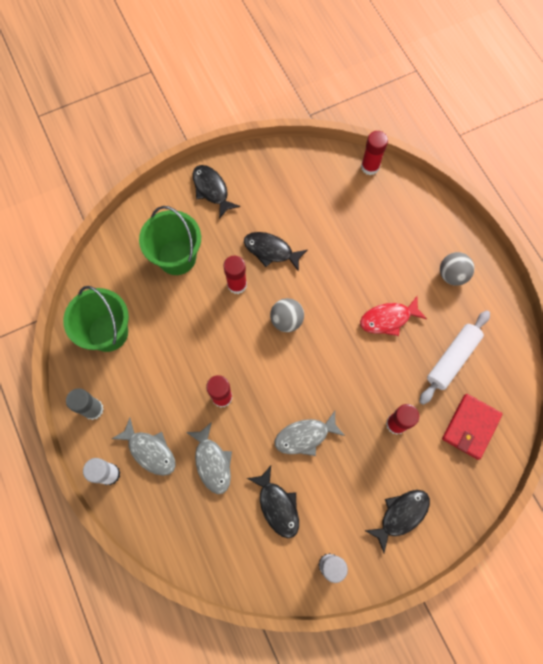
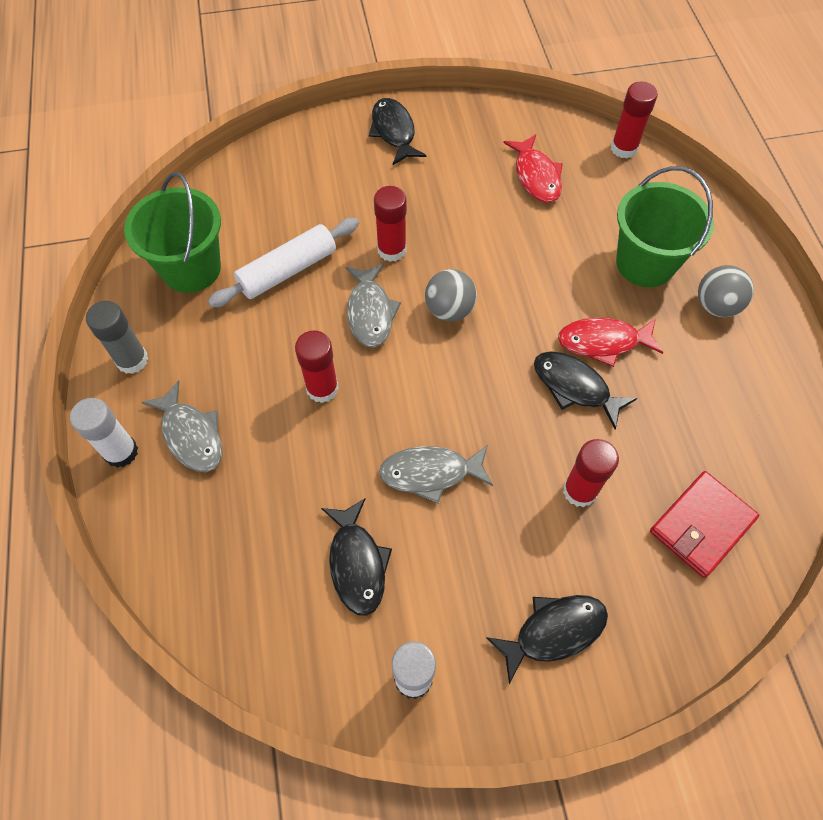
camera: 15 degrees right, 10 degrees down
(177, 257) = (319, 199): green bucket -> green bucket (645, 263)
(212, 462) = (277, 474): grey fish -> grey fish (370, 312)
(271, 251) = (453, 219): black fish -> black fish (574, 387)
(317, 203) = (536, 176): none -> red fish
(452, 359) = (692, 419): white rolling pin -> white rolling pin (287, 270)

